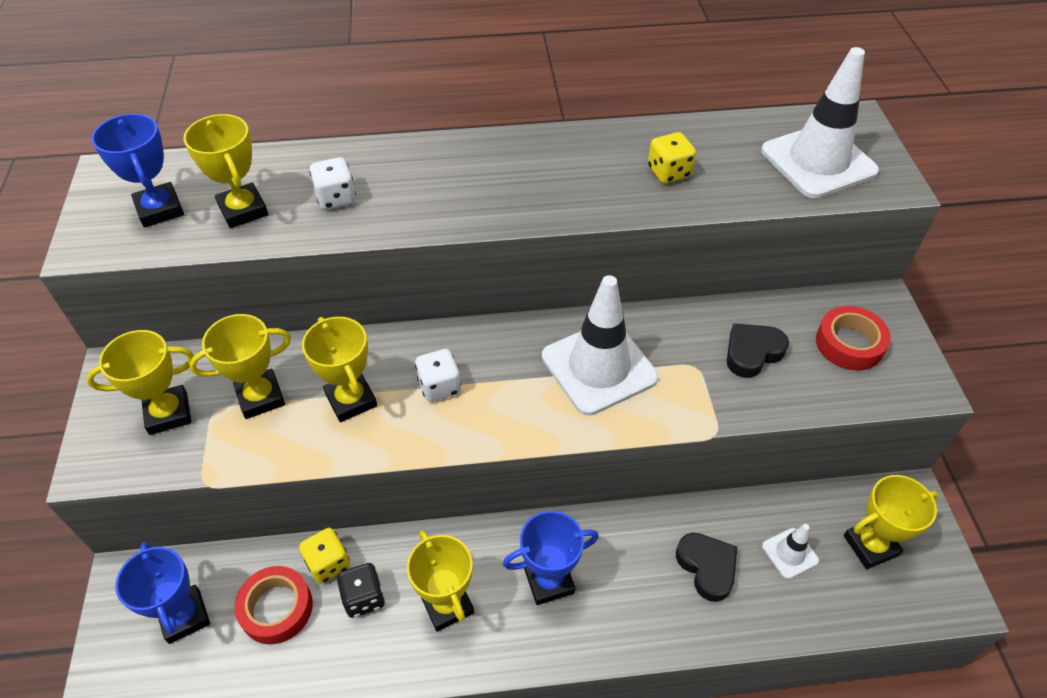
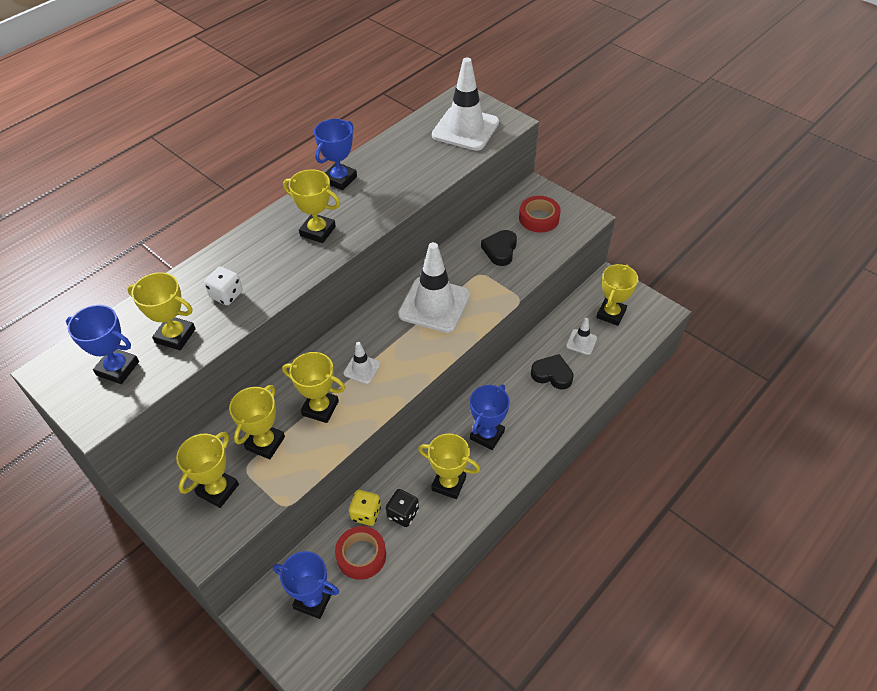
camera: 40 degrees left, 0 degrees up
(439, 386) = (362, 369): white dice -> white traffic cone
(504, 185) = (318, 231): none -> yellow trophy
(593, 140) = (340, 179): none -> blue trophy
(668, 172) = (398, 175): yellow dice -> none

